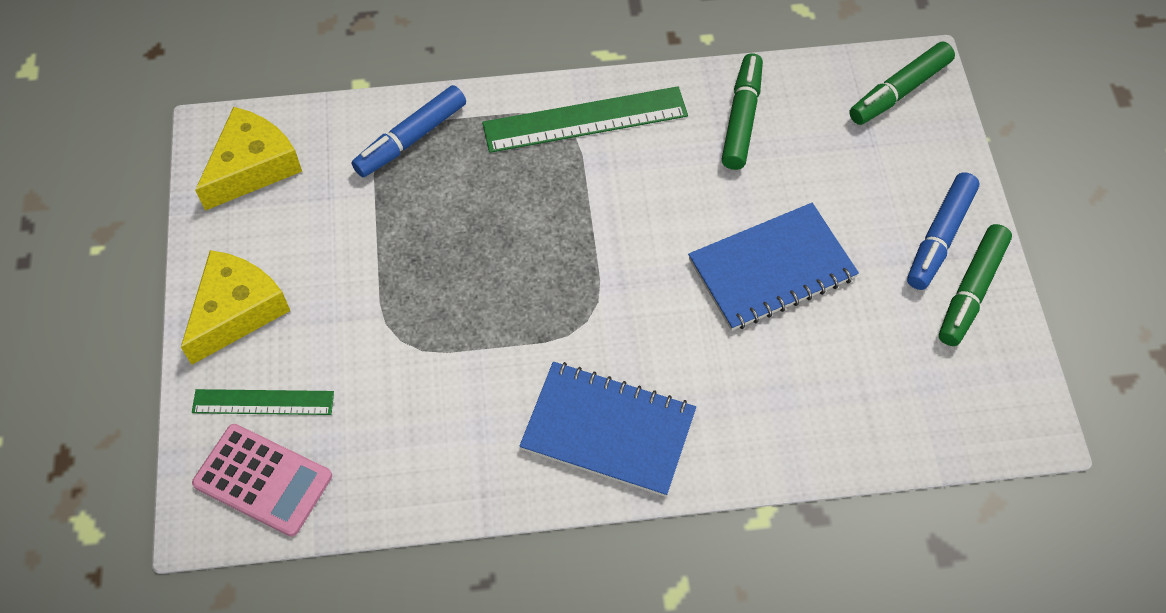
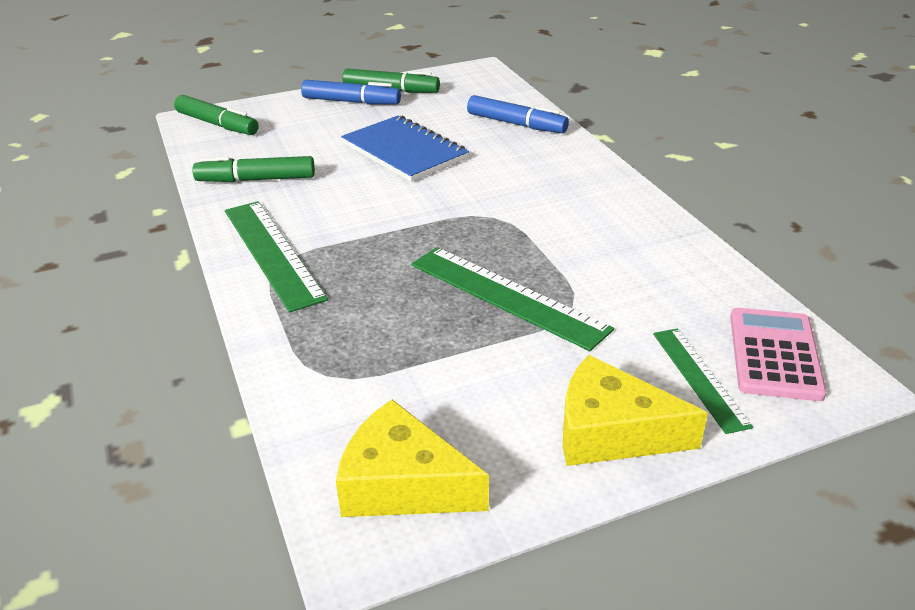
camera: 105 degrees left, 25 degrees down
(411, 139) = (322, 357): blue marker -> blue marker (516, 124)
(439, 292) = (507, 296): none -> green ruler
(608, 430) = (583, 193): blue notebook -> none

